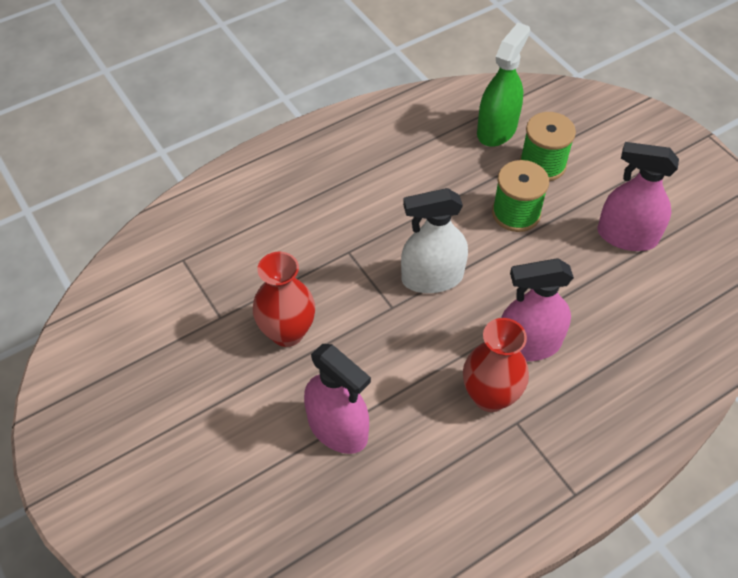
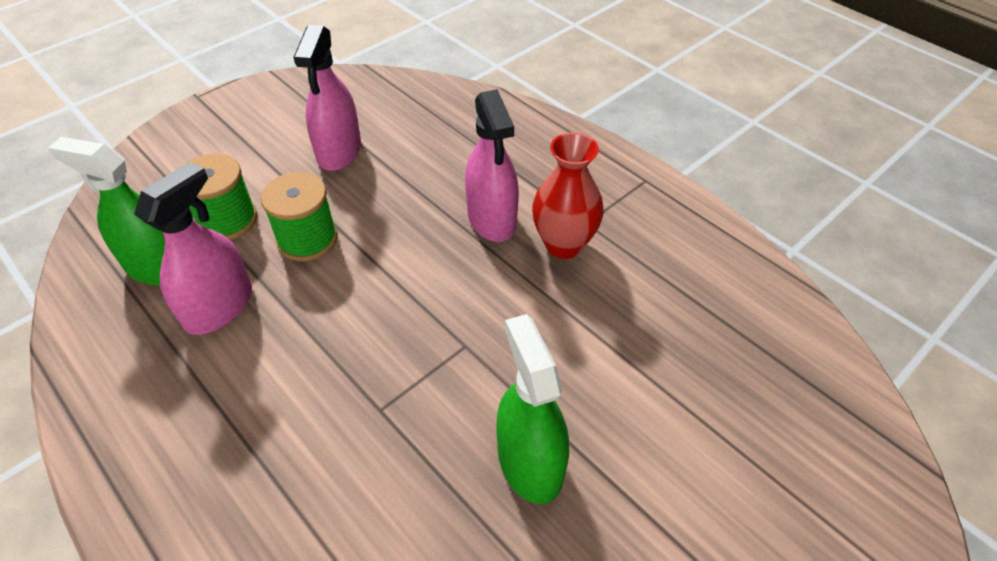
camera: 100 degrees left, 5 degrees down
(287, 332) = (530, 462): red vase -> green spray bottle
(337, 428) = (650, 376): pink spray bottle -> pink spray bottle (219, 307)
(432, 278) = (414, 310): white spray bottle -> none

